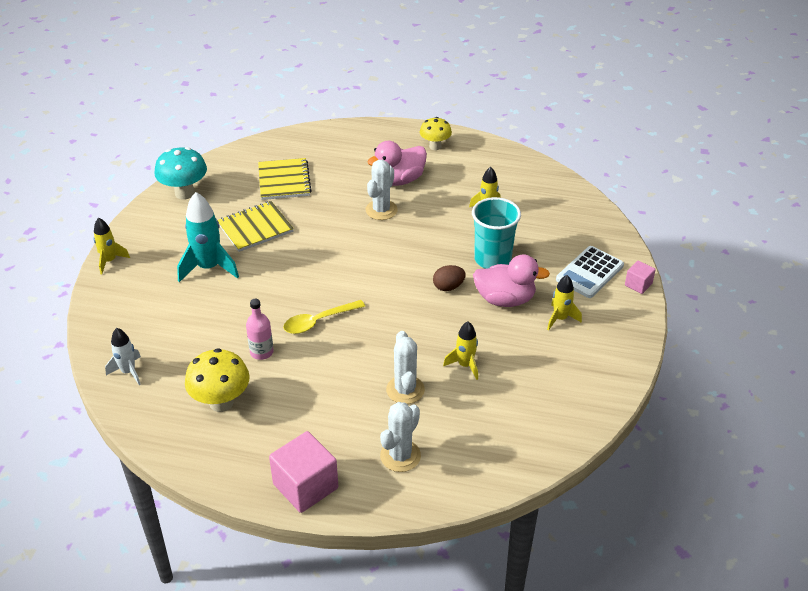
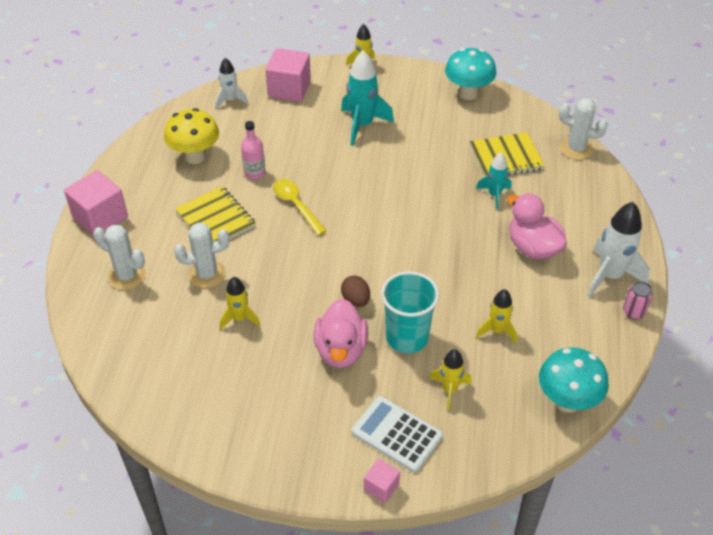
camera: 85 degrees right, 5 degrees up
(127, 321) = (289, 89): none -> pink cube
(255, 228) = (425, 147): yellow notebook -> yellow notebook (215, 219)
(331, 193) = (494, 195): none -> turquoise rocket
(381, 210) = (474, 237): white cactus -> white cactus (576, 149)
(435, 146) = (610, 276): yellow mushroom -> white rocket
(472, 141) = (633, 312): none -> pink can
(555, 184) = (567, 401): none -> turquoise mushroom
(560, 319) = (313, 402): yellow rocket -> yellow rocket (449, 390)

